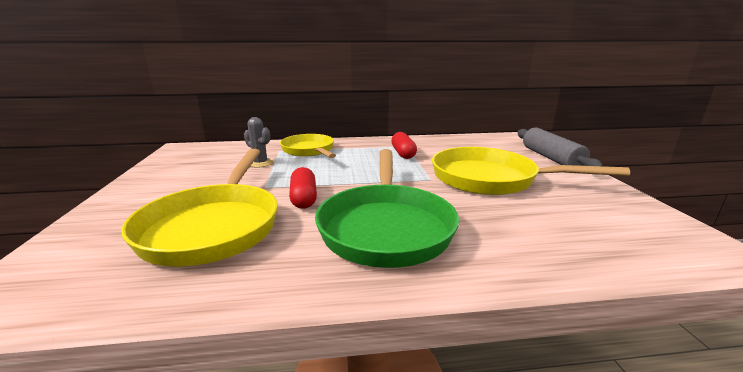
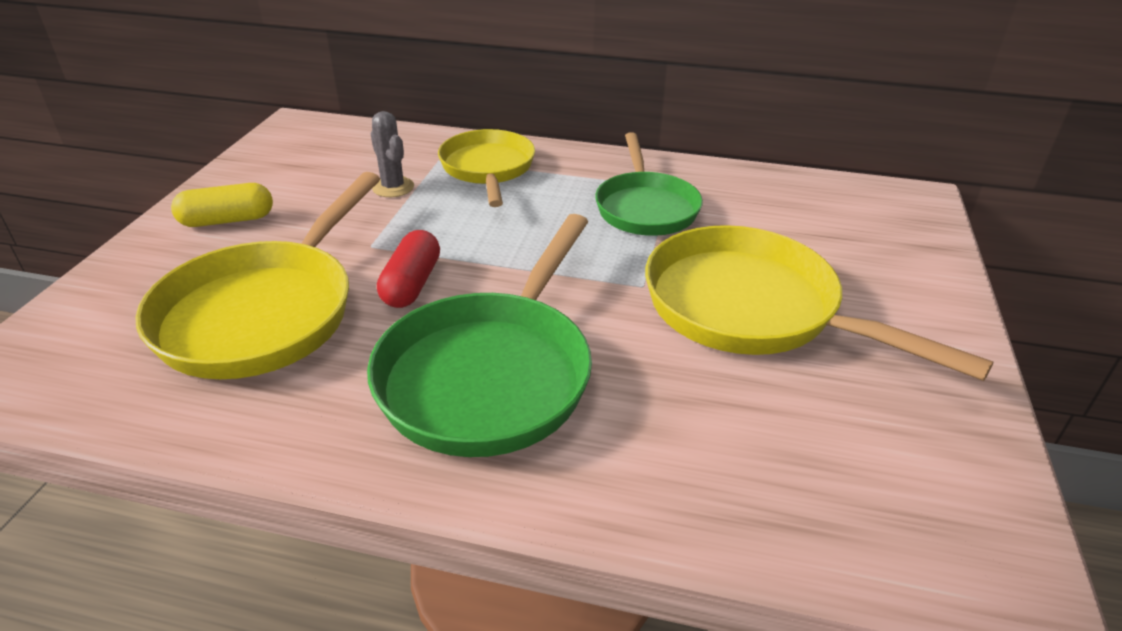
camera: 20 degrees right, 15 degrees up
(159, 190) = (227, 220): none -> yellow capsule
(403, 153) = (646, 208): red capsule -> green pan
(551, 158) = (932, 279): grey rolling pin -> none

